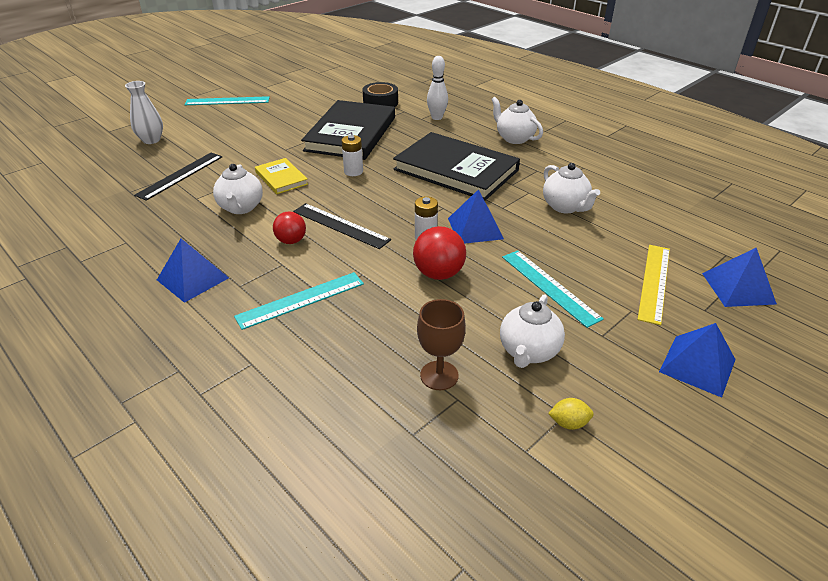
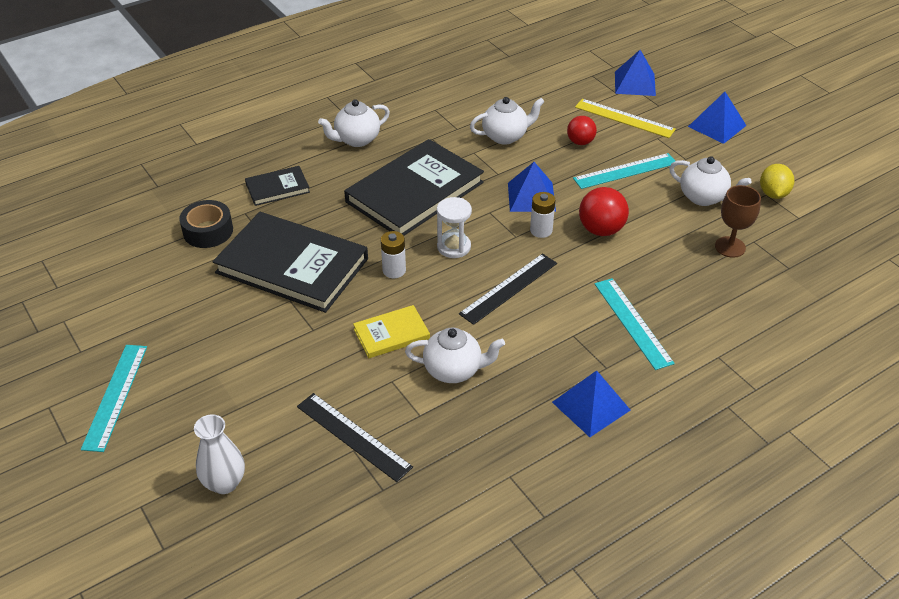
camera: 80 degrees left, 5 degrees up
(291, 241) = (532, 327): red ball -> red ball (580, 142)
(389, 194) = (454, 247): none -> white hourglass
(437, 117) = (277, 188): white bowling pin -> black book
(568, 423) = (773, 194): yellow lemon -> yellow lemon, size x1.52

